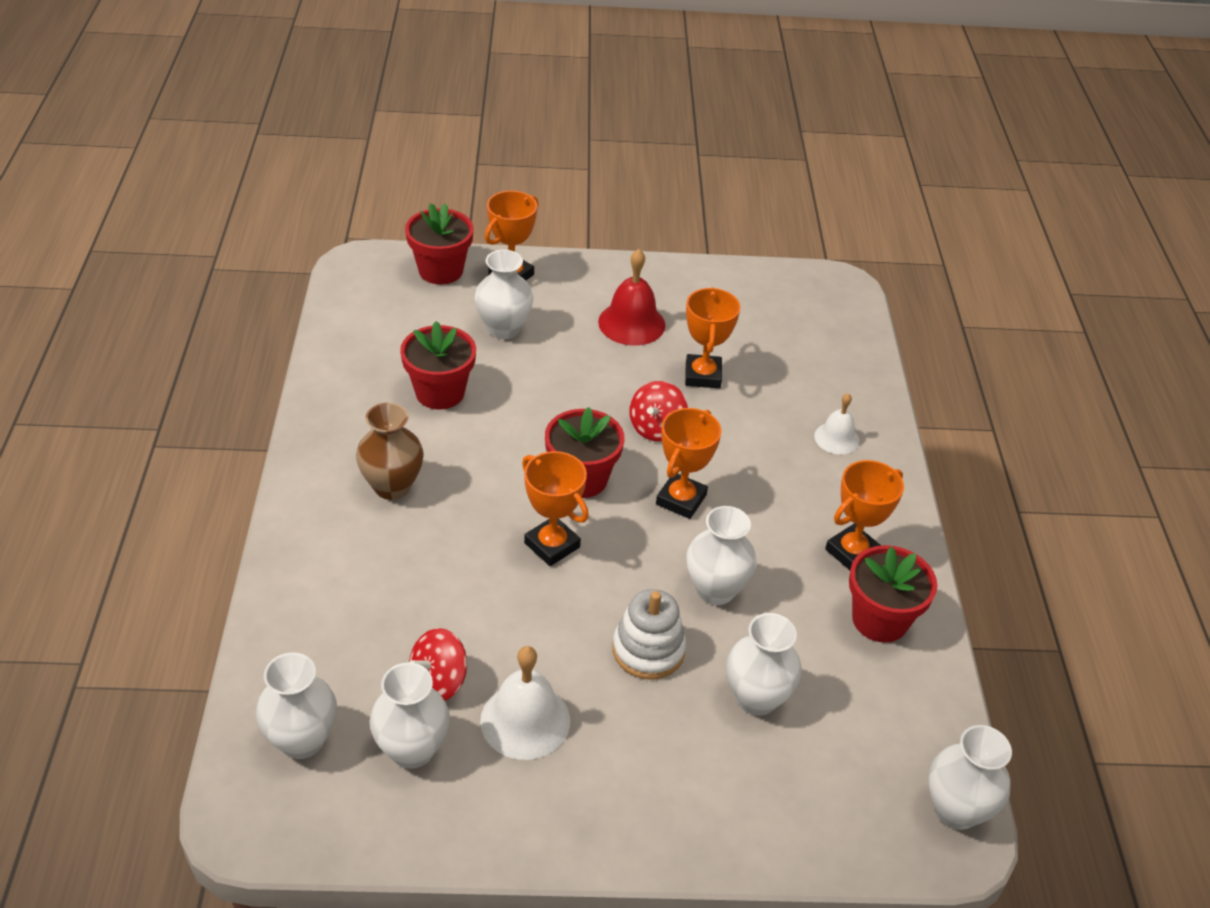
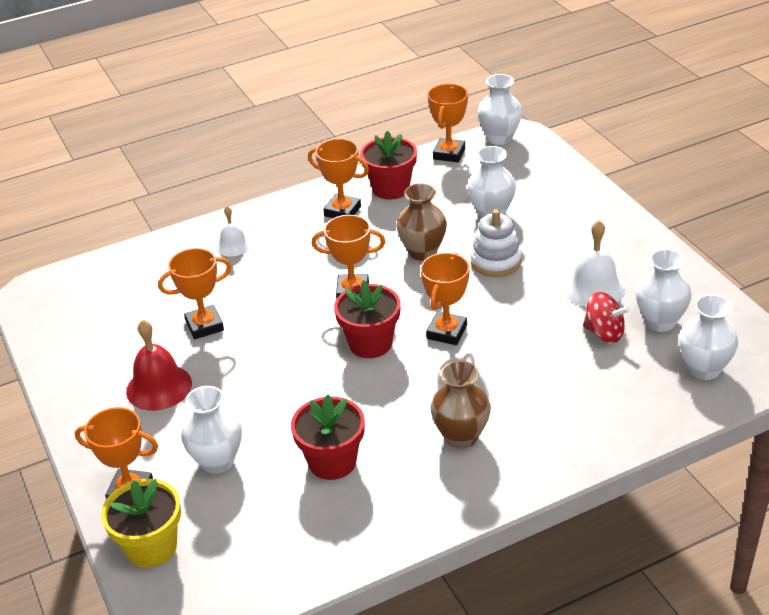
camera: 110 degrees left, 5 degrees down
(440, 270) = (151, 547): red flower pot -> yellow flower pot
(656, 428) = (285, 328): red spinning top -> none
(715, 590) = (422, 252): white vase -> brown vase
(939, 724) = (449, 154): none -> orange trophy

